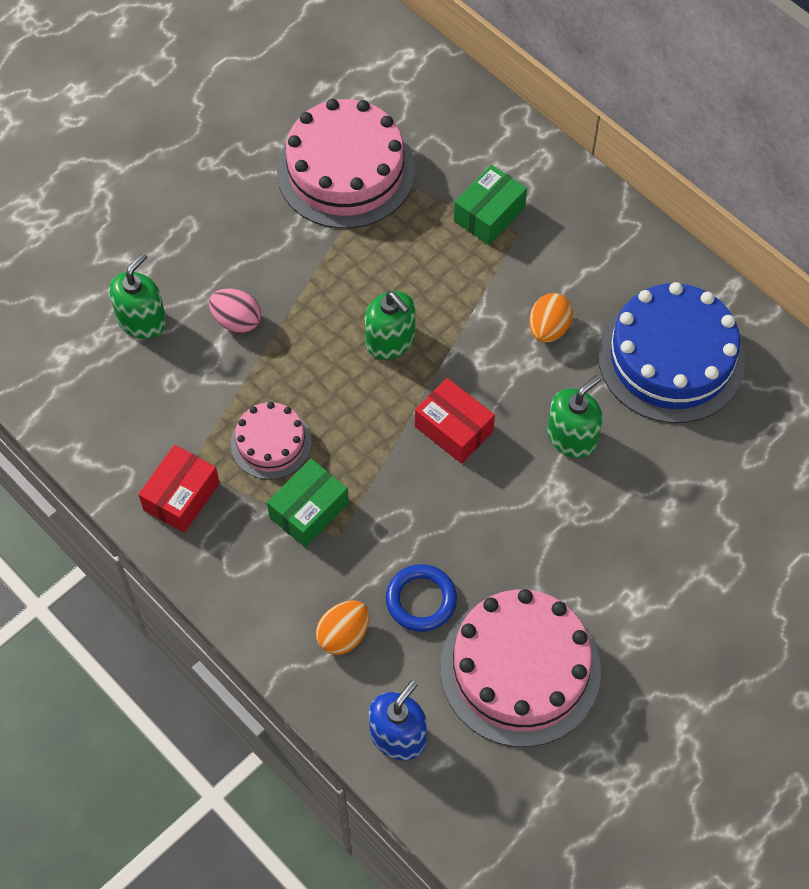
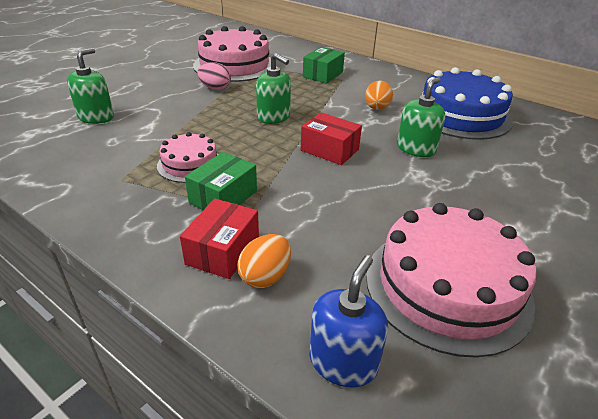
camera: 10 degrees left, 25 degrees down
(181, 496) = (110, 196): red box -> red box (223, 251)
(237, 321) = (165, 114): pink egg -> pink egg (215, 88)
(421, 600) = (334, 244): blue ring -> none

